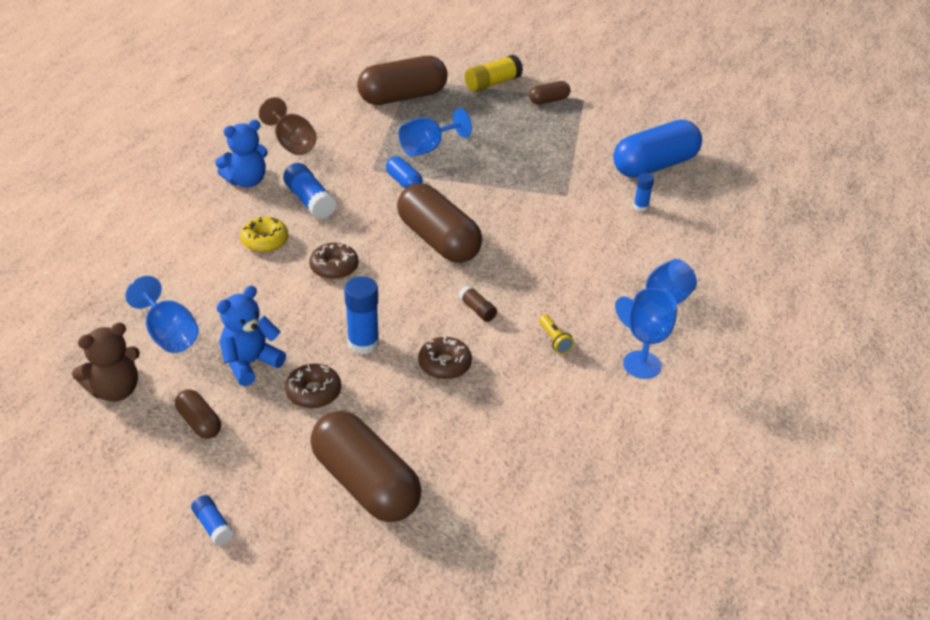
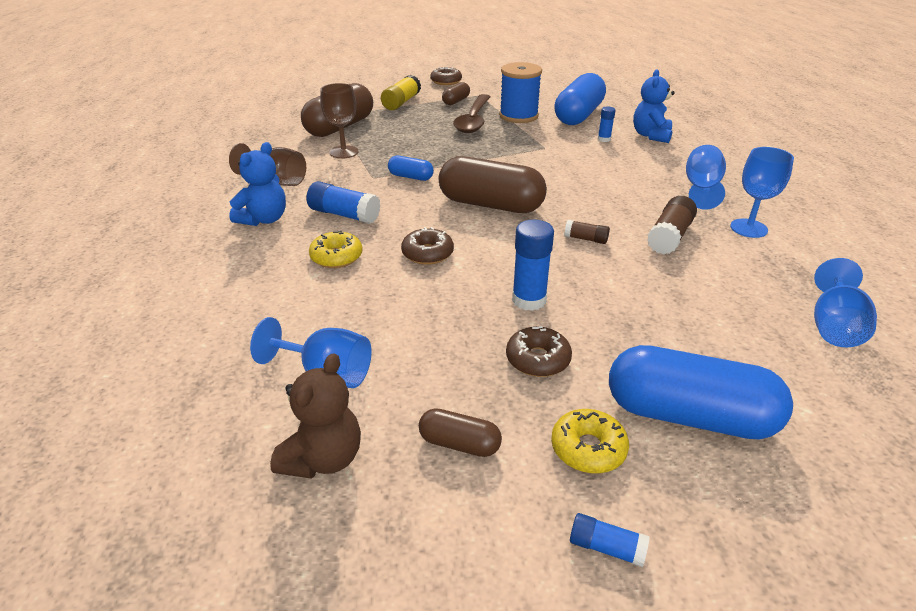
camera: 30 degrees left, 5 degrees down
(250, 363) = (445, 362): blue teddy bear -> blue teddy bear (651, 135)
(272, 467) = (588, 448): none -> yellow donut
(365, 483) = (689, 416): brown capsule -> blue capsule
(376, 130) = (344, 152): none -> brown goblet
(428, 148) = (402, 151): blue goblet -> blue goblet (834, 326)
(444, 364) = (616, 287): brown donut -> brown donut (446, 81)
(537, 133) = (473, 120): none -> brown spoon
(554, 340) = (669, 237): yellow flashlight -> brown glue stick
(590, 143) = (518, 116): none -> blue spool

